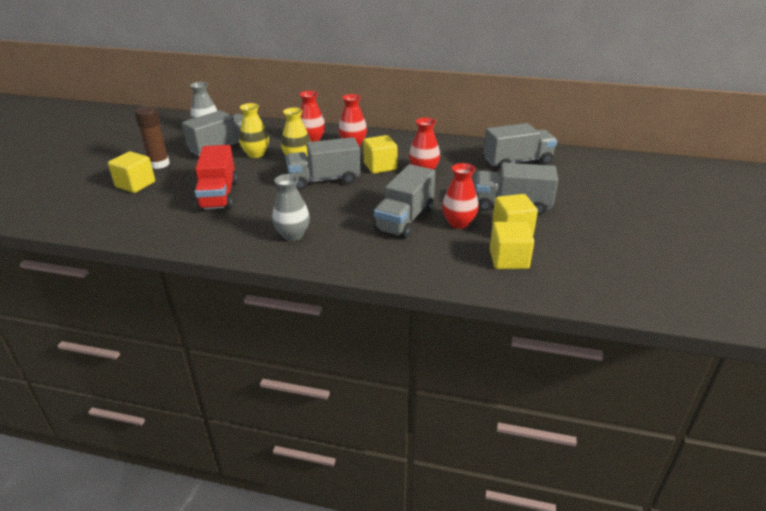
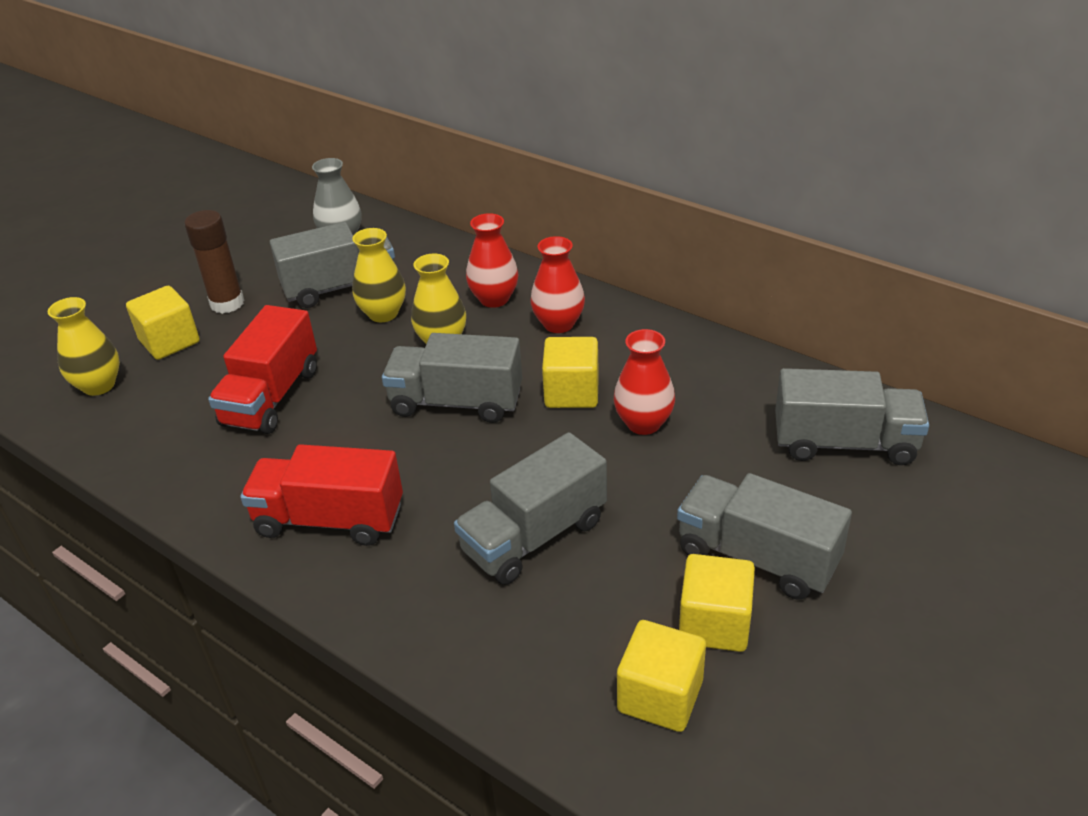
camera: 25 degrees right, 5 degrees up
(104, 209) = (99, 385): none -> yellow vase
(293, 235) = (330, 519): grey vase -> red truck
(458, 223) = (625, 574): red vase -> none

